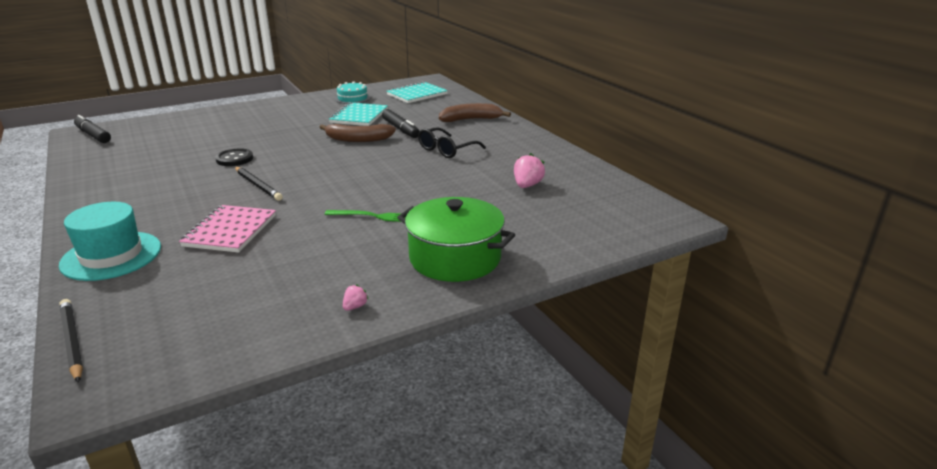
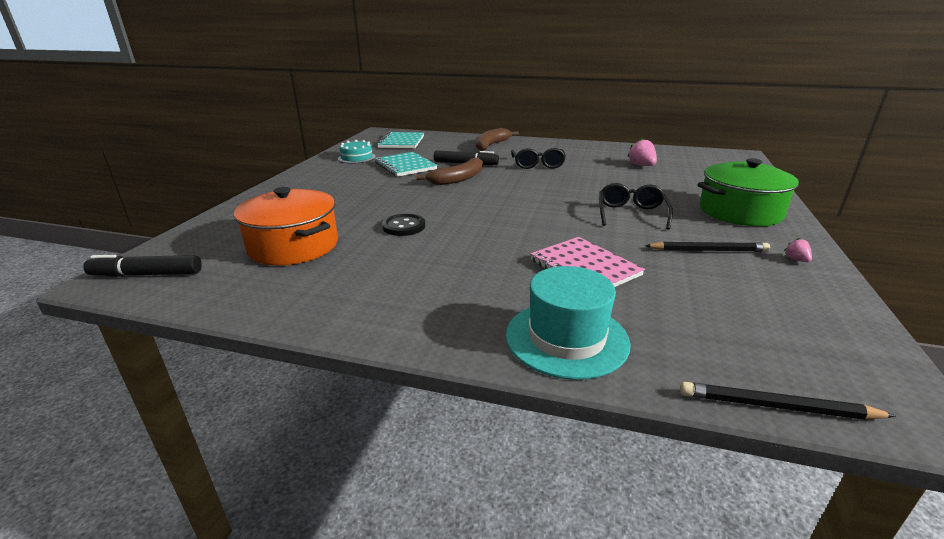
camera: 45 degrees left, 0 degrees up
(166, 146) = (293, 246): none -> orange pot
(258, 185) = (492, 233): black pencil -> black pencil (708, 250)
(373, 216) = (631, 214): green fork -> black glasses

